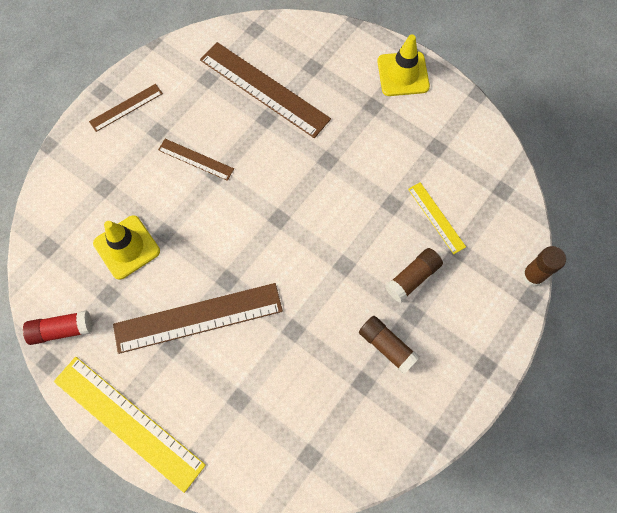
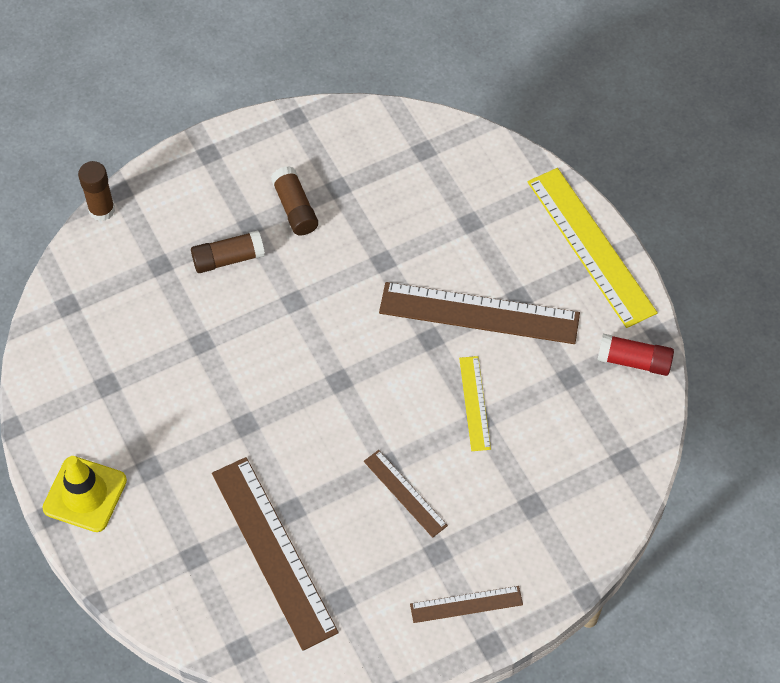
camera: 155 degrees left, 10 degrees down
(127, 247) = (530, 421): yellow traffic cone -> none
(436, 217) = (162, 307): yellow ruler -> yellow ruler (475, 403)

